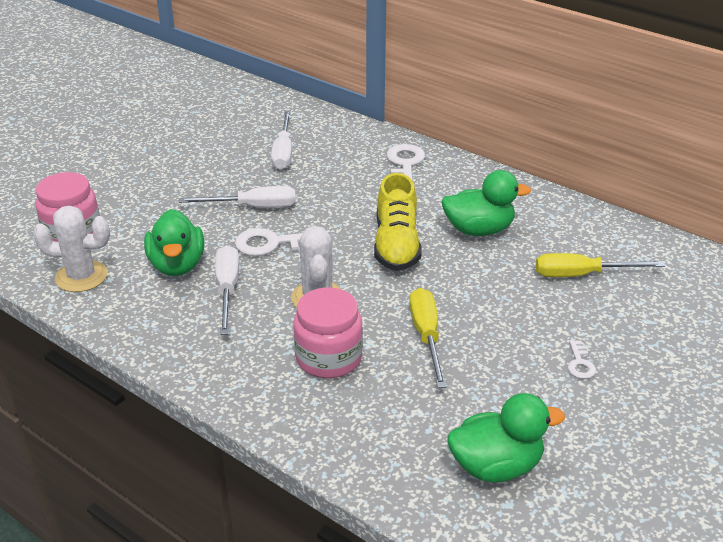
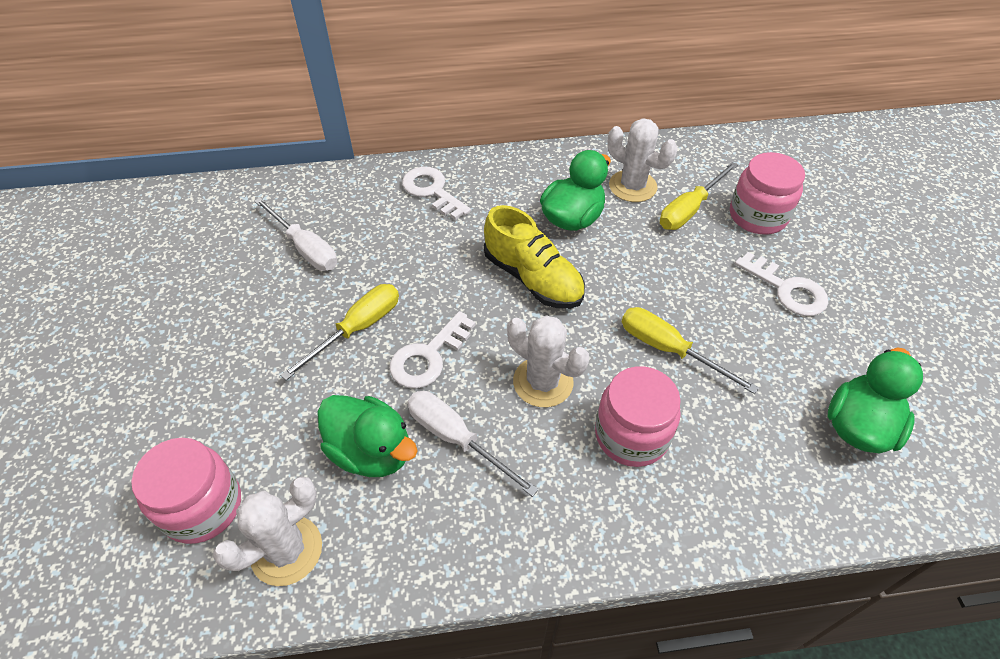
camera: 45 degrees left, 15 degrees up
(253, 207) = (357, 329): white screwdriver -> yellow screwdriver
(558, 237) = (632, 186): none -> white cactus
(580, 363) = (786, 289): white key -> white key, size x1.86
(635, 311) = (757, 216): none -> pink jar

